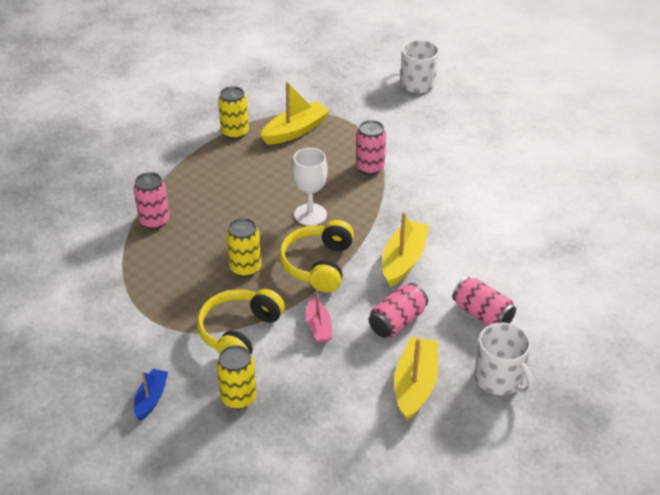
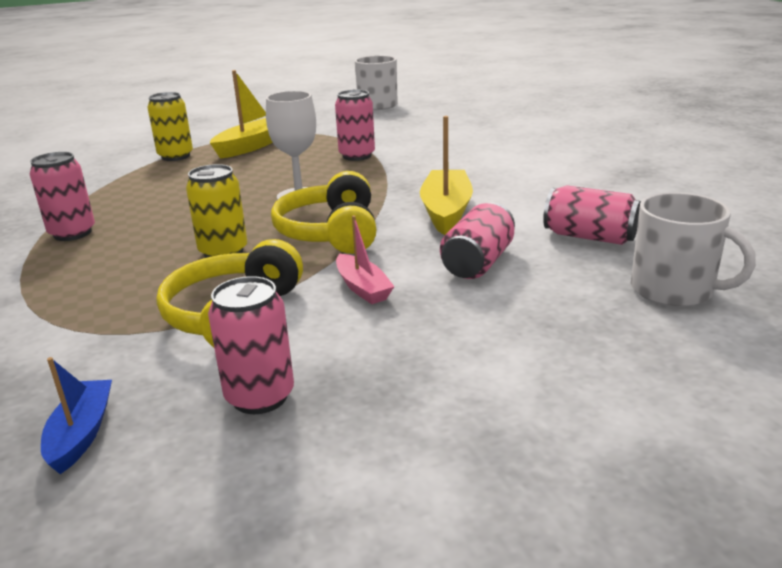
camera: 15 degrees left, 15 degrees down
(238, 398) = (260, 397): yellow can -> pink can
(415, 385) = (555, 321): yellow boat -> none

